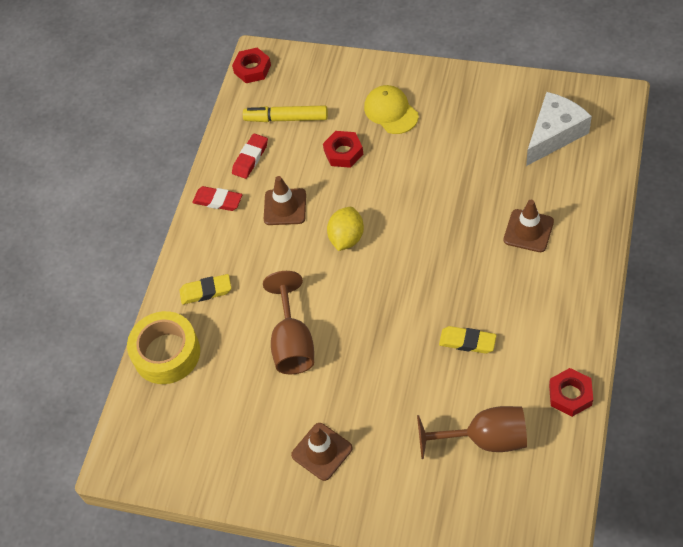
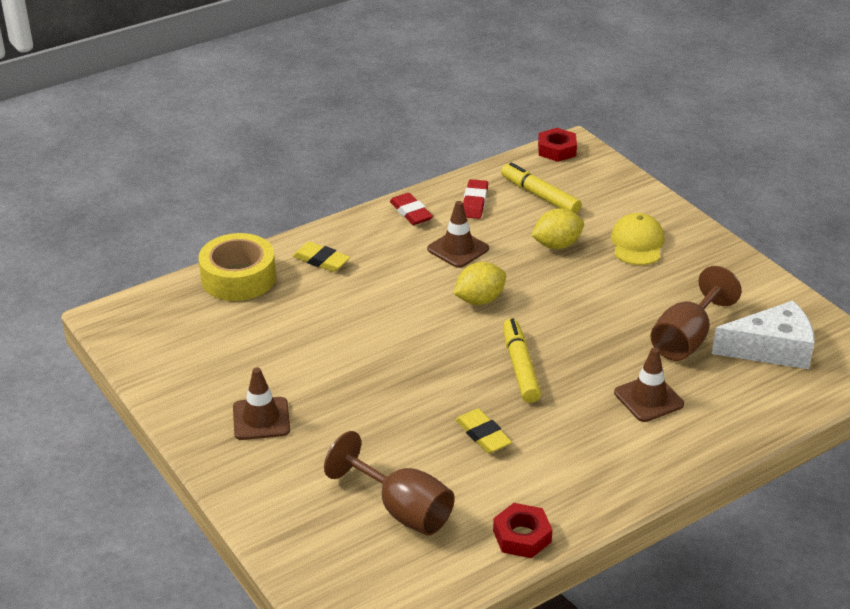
camera: 35 degrees right, 20 degrees down
(250, 158) = (474, 202): red eraser -> red eraser turned 60 degrees counterclockwise
(292, 343) = (339, 336): brown goblet -> brown goblet (686, 339)
(343, 152) = (557, 245): red nut -> yellow lemon
(431, 270) = (520, 367): none -> yellow marker

